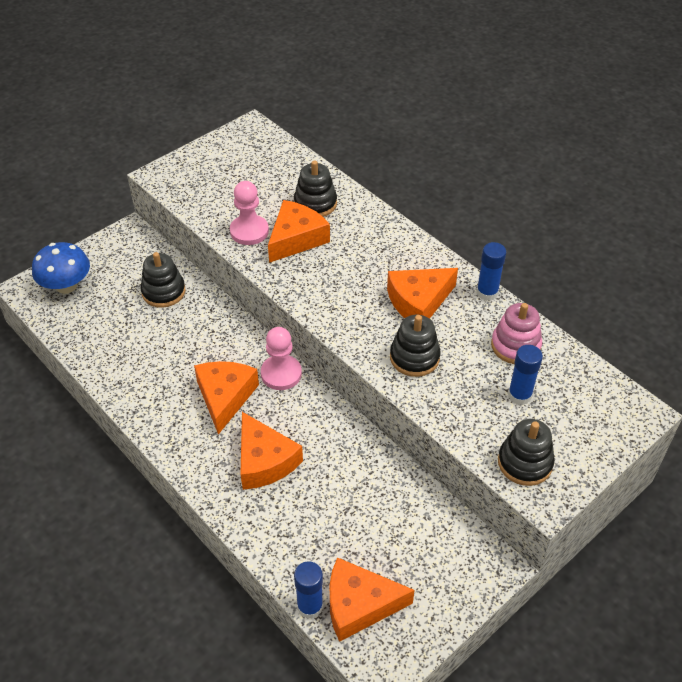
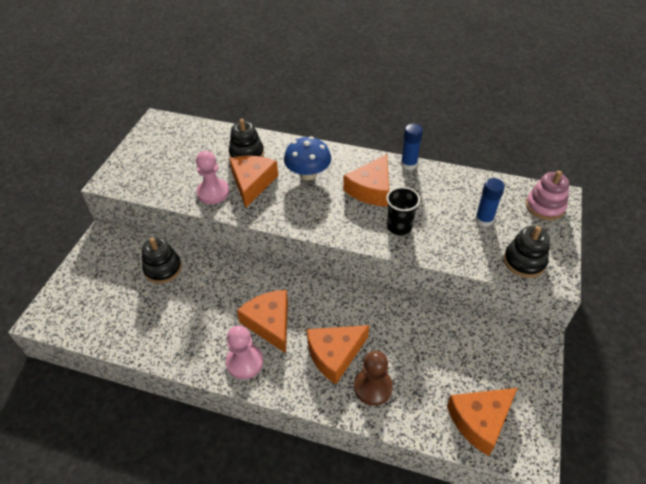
camera: 30 degrees left, 0 degrees up
(66, 286) = (76, 300): blue mushroom -> blue mushroom (308, 174)
(264, 461) = (334, 355): orange cheese -> orange cheese turned 120 degrees clockwise
(277, 512) = (373, 387): none -> brown pawn
(281, 374) = (298, 286): pink pawn -> pink pawn (244, 362)
(310, 606) = (449, 443): blue glue stick -> none
(414, 357) = (399, 227): black stacking toy -> black cup
(515, 346) = (454, 190): pink stacking toy -> pink stacking toy (545, 206)

